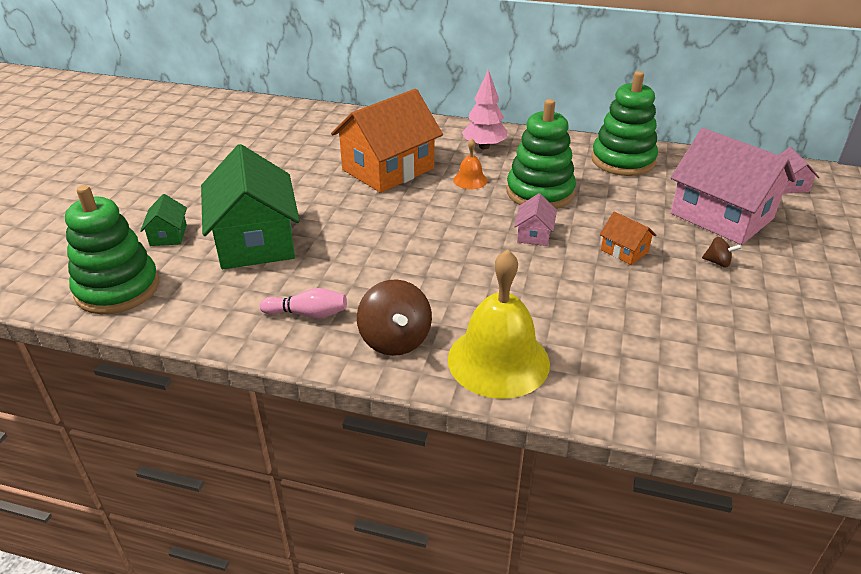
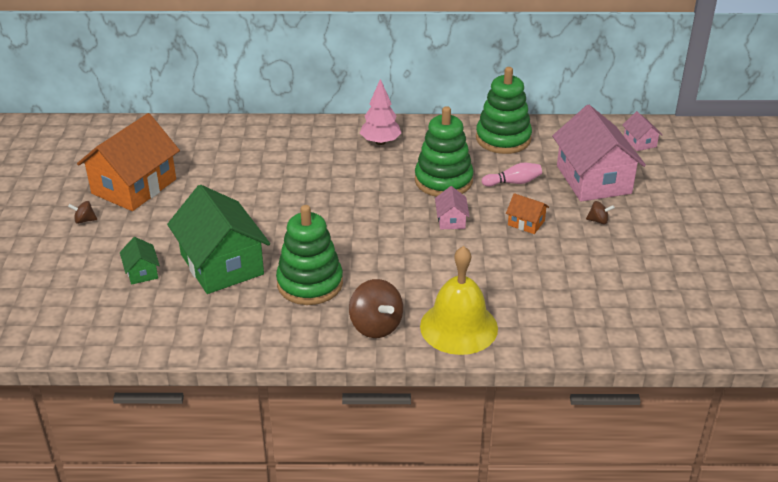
camera: 15 degrees left, 0 degrees up
(117, 289) = (127, 326): green stacking toy -> green stacking toy (310, 283)
(145, 177) = (84, 220): none -> brown spinning top
(308, 314) = (298, 318): pink bowling pin -> pink bowling pin (513, 182)
(388, 169) = (304, 178): orange house -> orange house (134, 186)
(470, 180) = (380, 178): orange bell -> none
(721, 216) = (593, 179): pink house -> pink house turned 45 degrees clockwise

